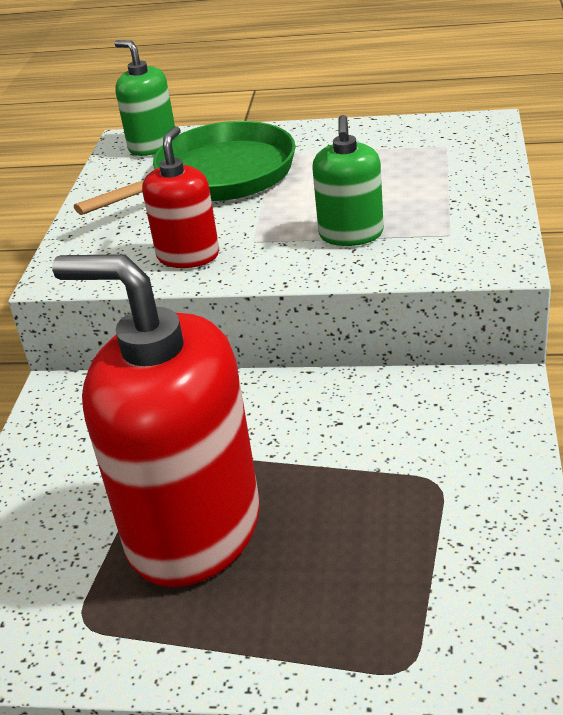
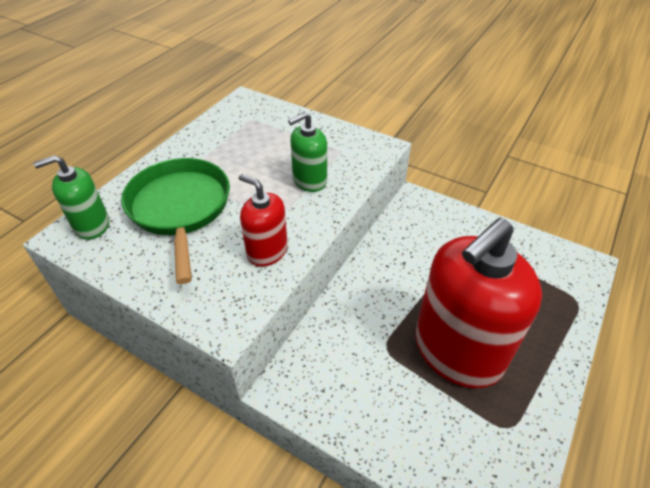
camera: 70 degrees left, 10 degrees up
(351, 234) = (309, 181): green soap dispenser -> green soap dispenser turned 120 degrees clockwise

